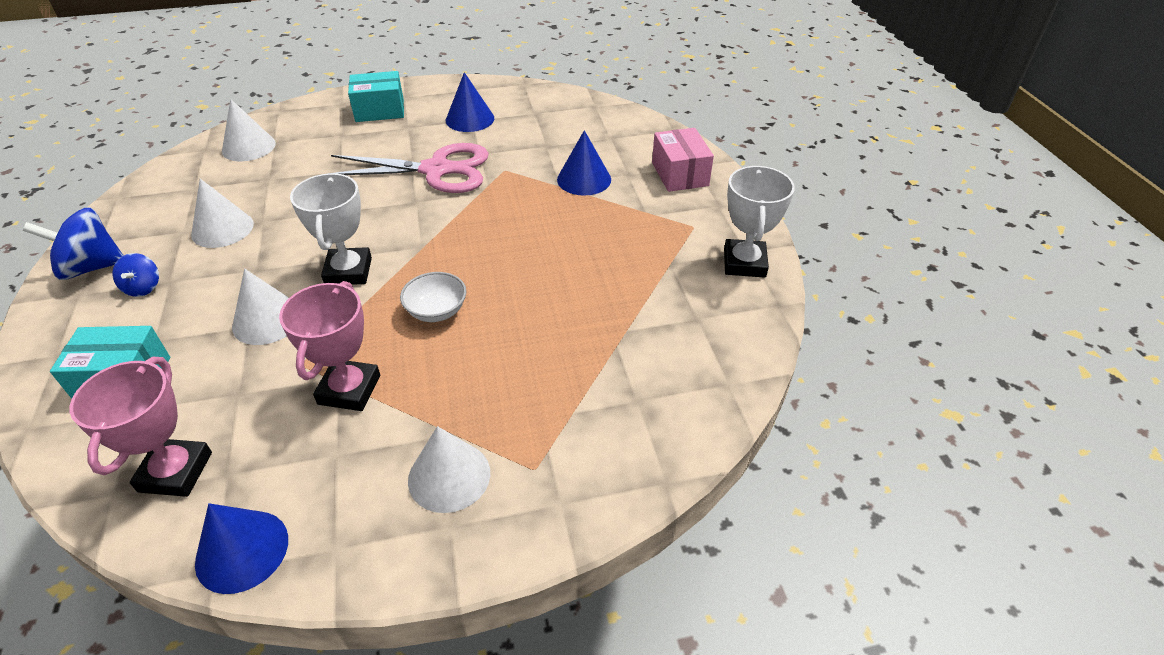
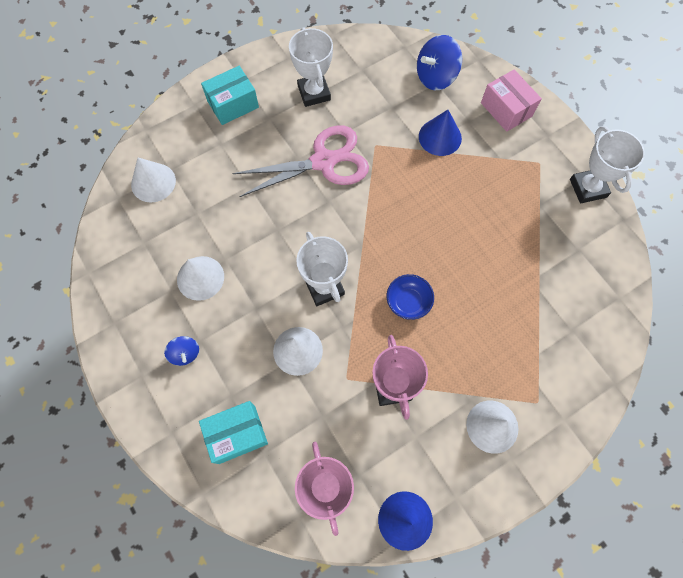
camera: 20 degrees left, 25 degrees up
(91, 267) = (129, 349): blue spinning top -> blue spinning top (435, 77)
(436, 311) = (408, 302): white bowl -> blue bowl
(470, 119) = (314, 93): blue cone -> white trophy

